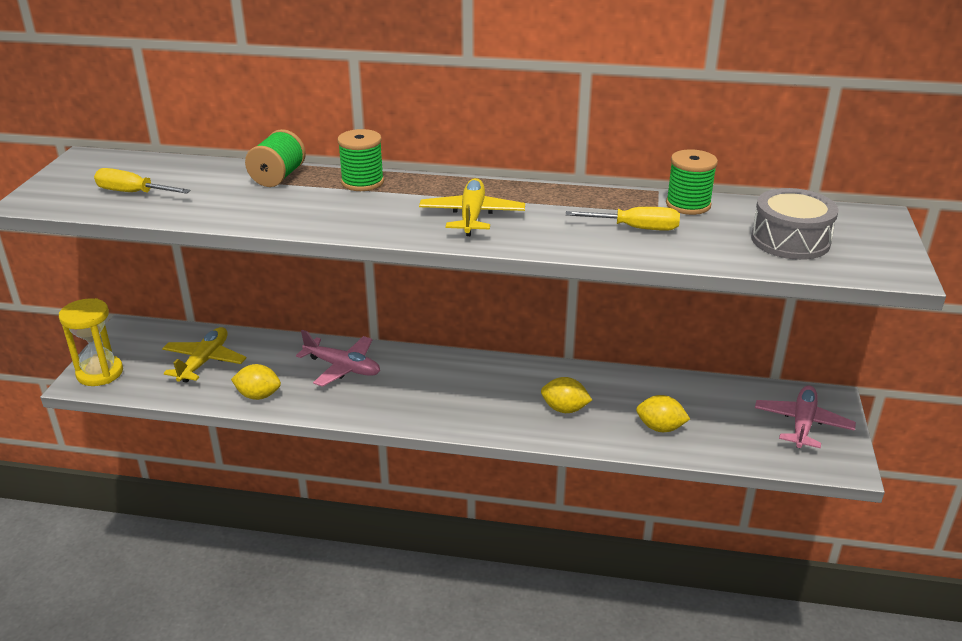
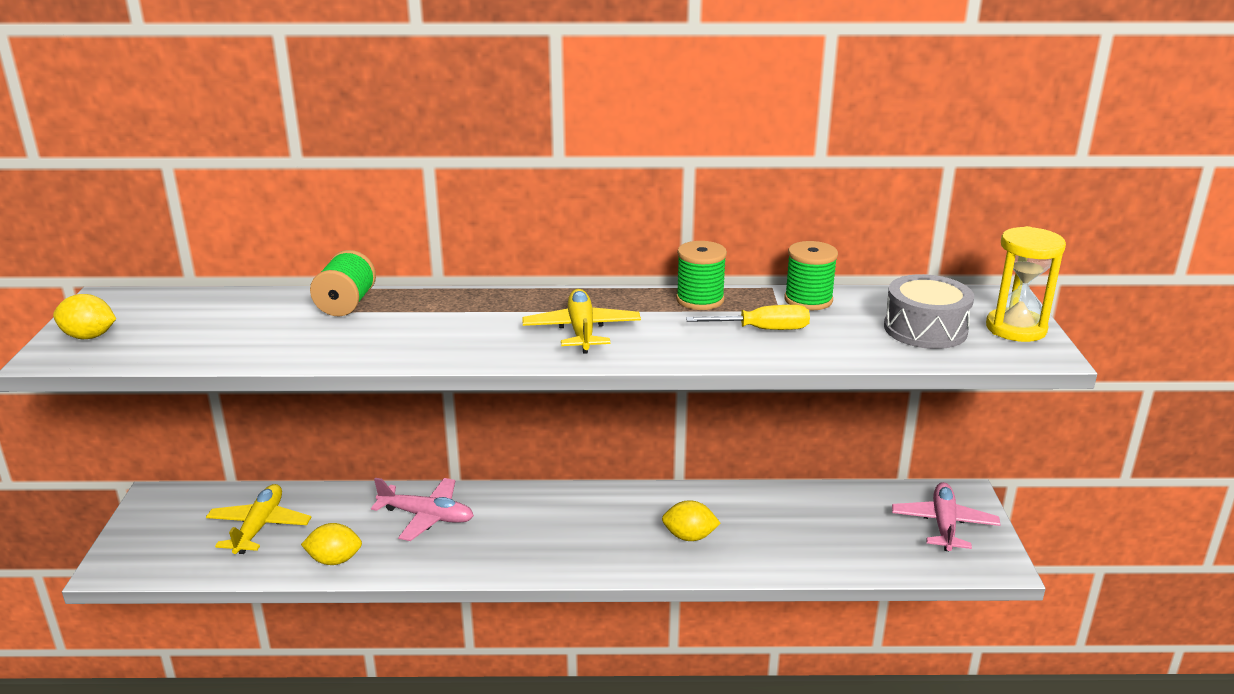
camera: 10 degrees left, 5 degrees down
(100, 373) = (132, 554): yellow hourglass -> yellow hourglass (1016, 328)
(133, 193) = (178, 335): yellow screwdriver -> none
(362, 182) = (446, 303): green spool -> green spool (700, 300)
(660, 428) = (797, 546): yellow lemon -> yellow lemon (89, 336)

